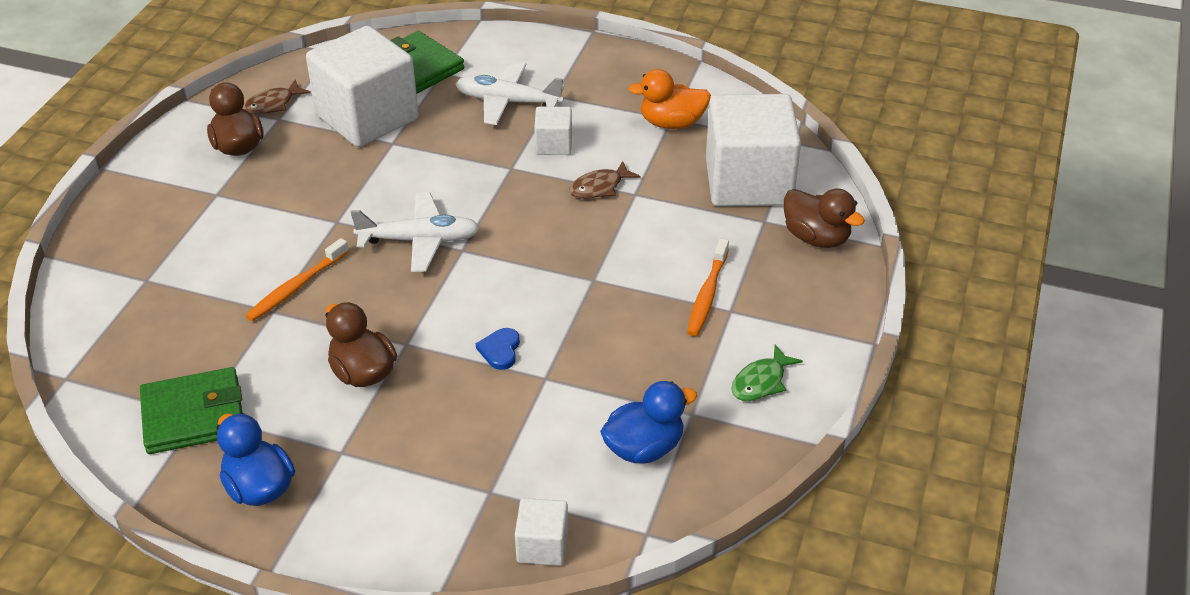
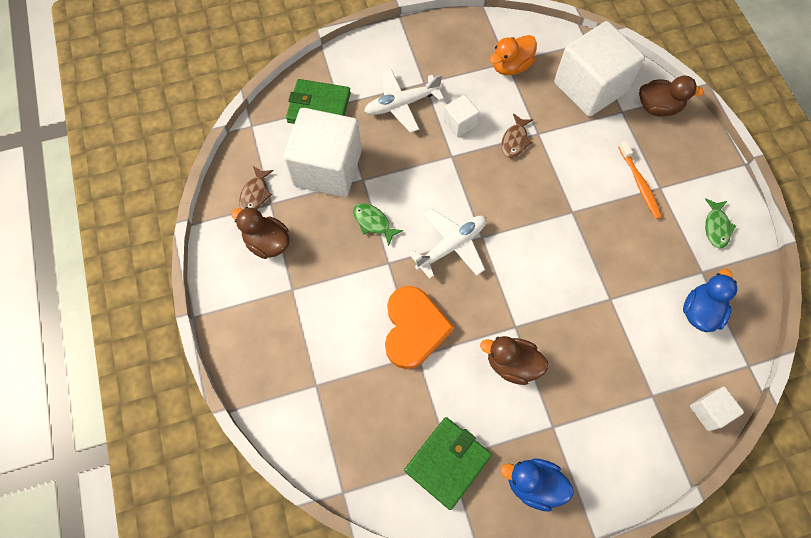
camera: 35 degrees left, 25 degrees up
(296, 287) = (414, 328): orange toothbrush -> orange heart
(361, 182) = (373, 222): none -> green fish
(500, 350) = (570, 296): blue heart -> none

